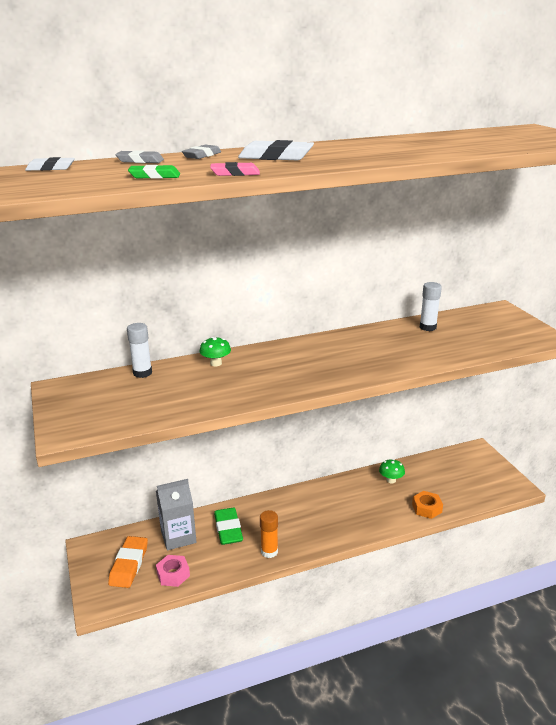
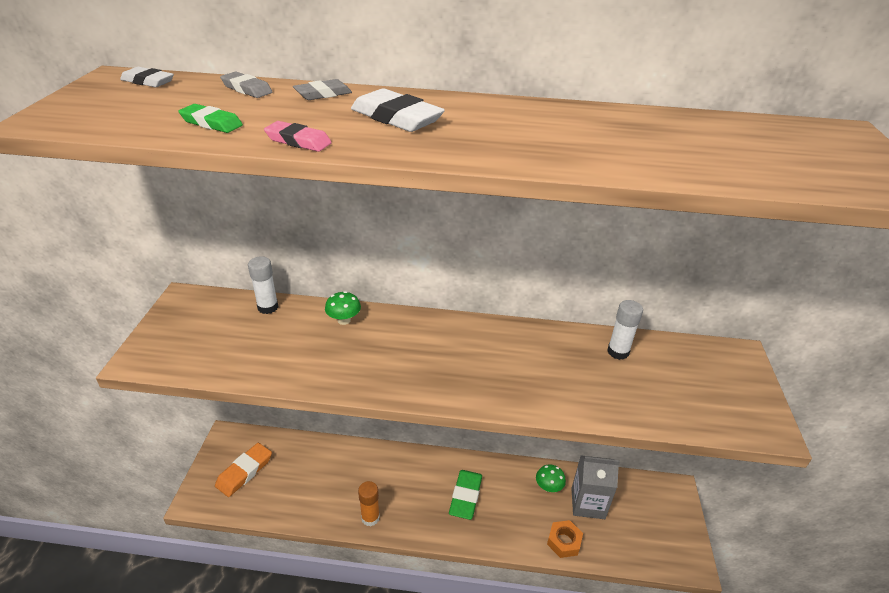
camera: 25 degrees right, 10 degrees up
(173, 574) = (272, 501): pink nut -> none
(178, 536) = (303, 461): grey carton -> grey carton (588, 503)
(228, 529) = (351, 473): green eraser -> green eraser (465, 496)

